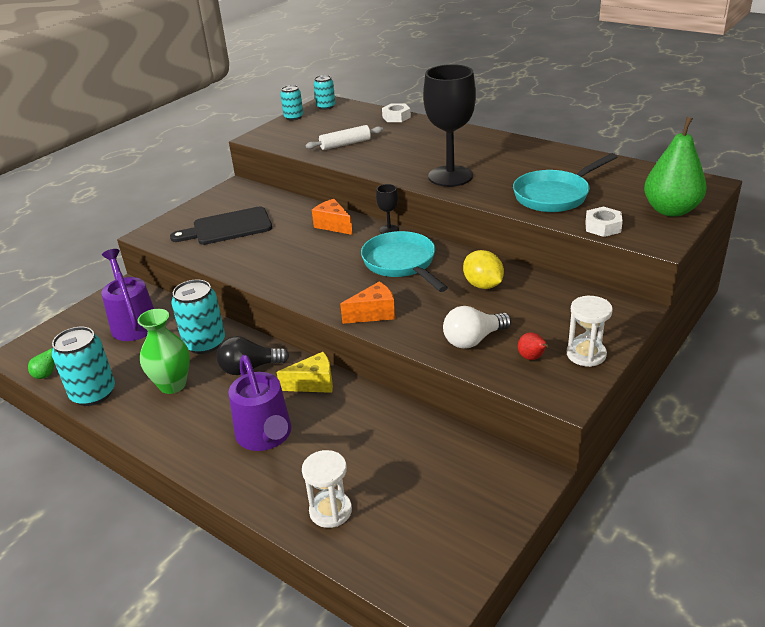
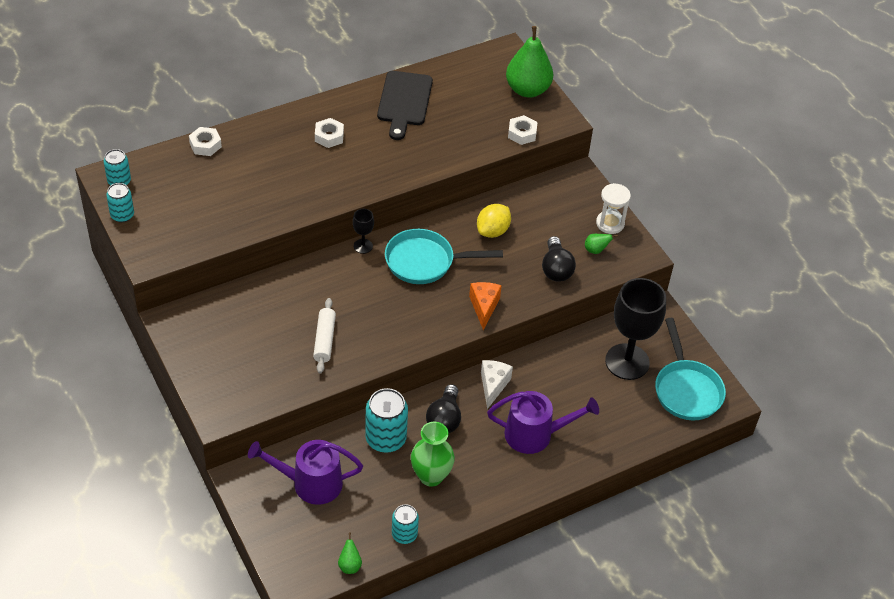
camera: 70 degrees left, 15 degrees up
(93, 393) = (404, 534): turquoise can -> turquoise can, size x0.60
(228, 227) = (258, 352): black cutting board -> black cutting board (404, 102)
(313, 384) = (493, 386): yellow cheese -> white cheese
(330, 511) = (631, 424): white hourglass -> none
(333, 225) = (322, 278): orange cheese -> none
(345, 144) = (235, 204): white rolling pin -> white rolling pin (324, 340)
(450, 176) = (369, 169): black goblet -> black goblet (627, 362)
(466, 150) = (329, 136): none -> white nut
(473, 340) = (556, 269): white light bulb -> black light bulb
(483, 285) = (492, 231): yellow lemon -> yellow lemon turned 45 degrees counterclockwise
(532, 358) = (595, 250): red pear -> green pear
(555, 195) = (456, 130): turquoise pan -> turquoise pan (686, 389)

